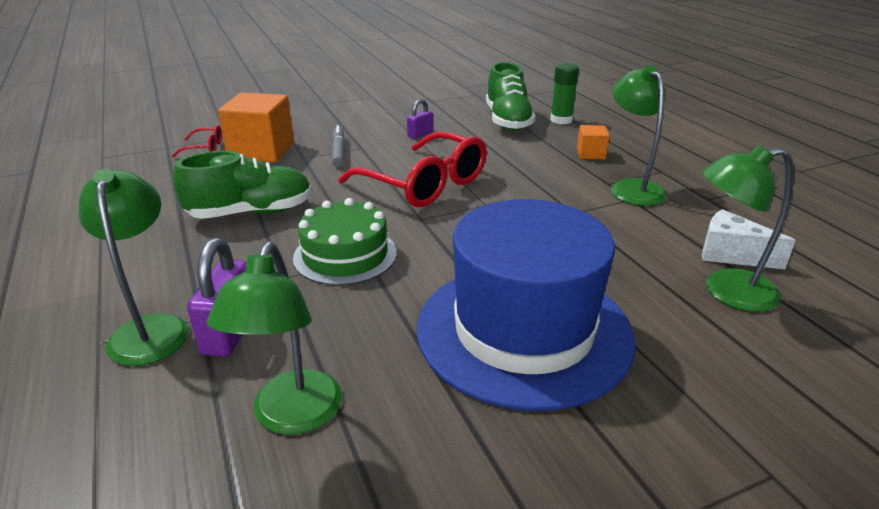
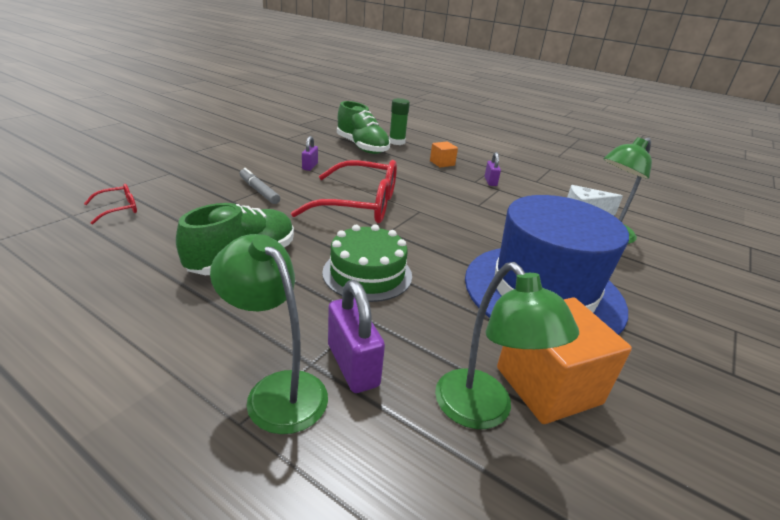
camera: 35 degrees left, 0 degrees up
(261, 151) = (184, 202): orange cube -> orange cube (548, 385)
(632, 187) = (490, 181): green lamp -> purple padlock

